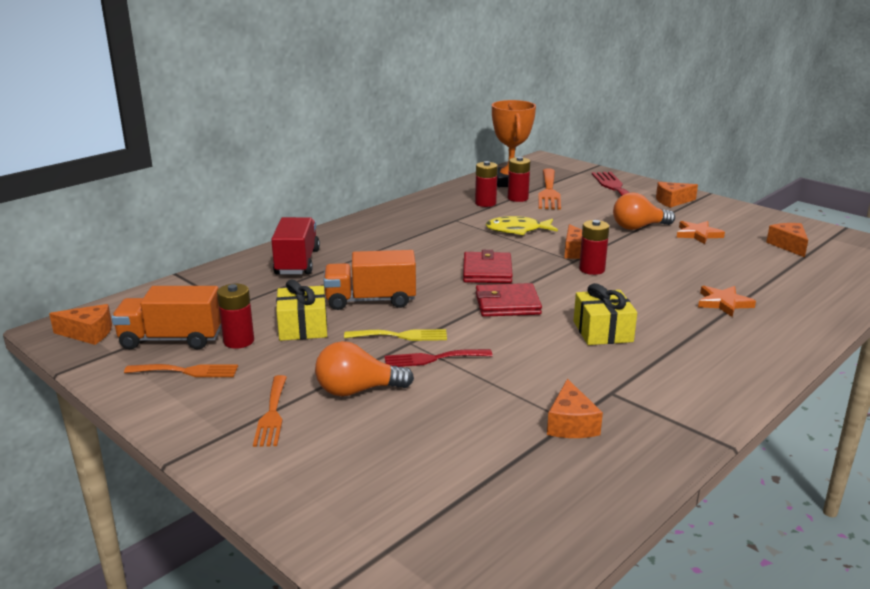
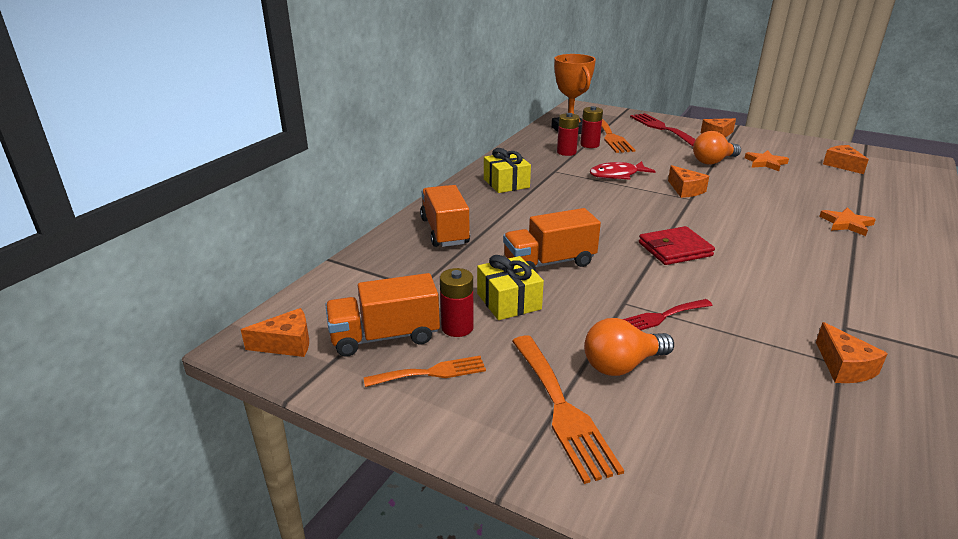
camera: 15 degrees left, 5 degrees up
(272, 414) = (562, 409): orange fork -> orange fork, size x1.60
(297, 262) = (445, 231): red truck -> orange truck
(401, 336) = (610, 297): yellow fork -> none
(487, 271) = (627, 218): red wallet -> none
(517, 230) = (617, 175): yellow fish -> red fish
(592, 269) = (713, 205): red battery -> none
(602, 331) = (779, 265): yellow gift -> yellow gift (506, 183)

